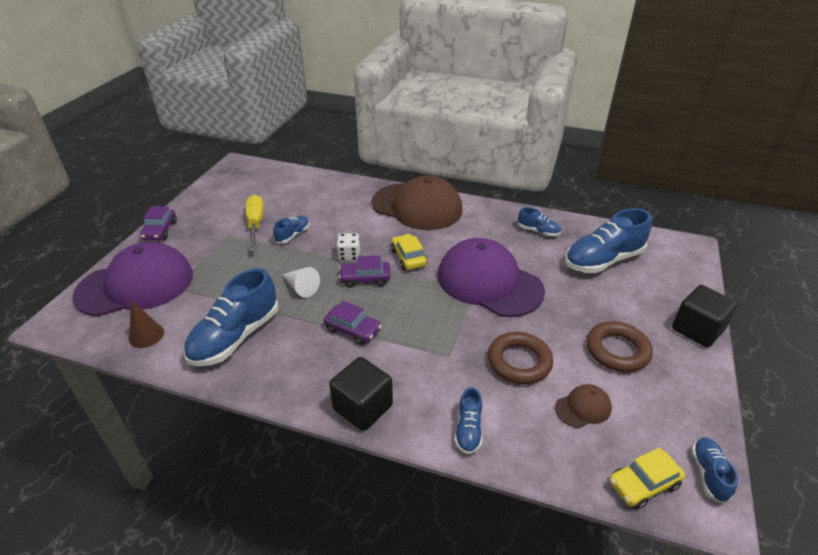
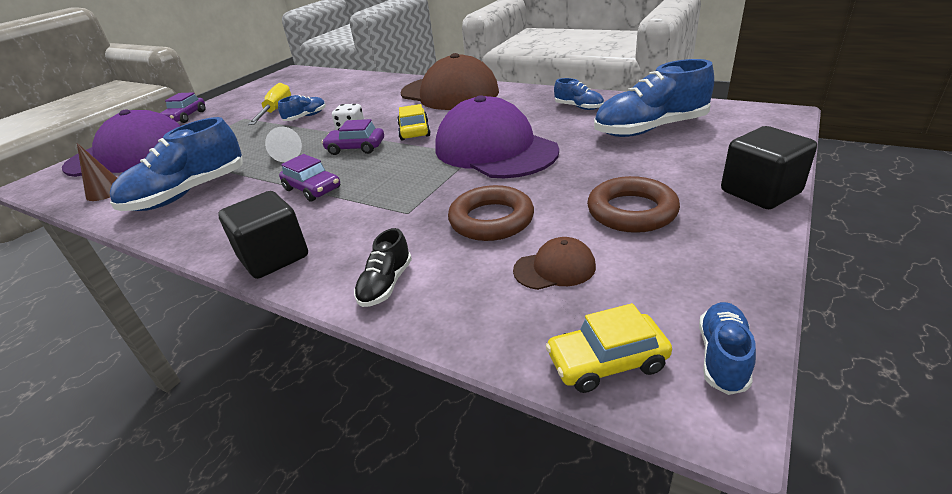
camera: 15 degrees right, 5 degrees down
(468, 430) = (386, 284): blue shoe -> black shoe

